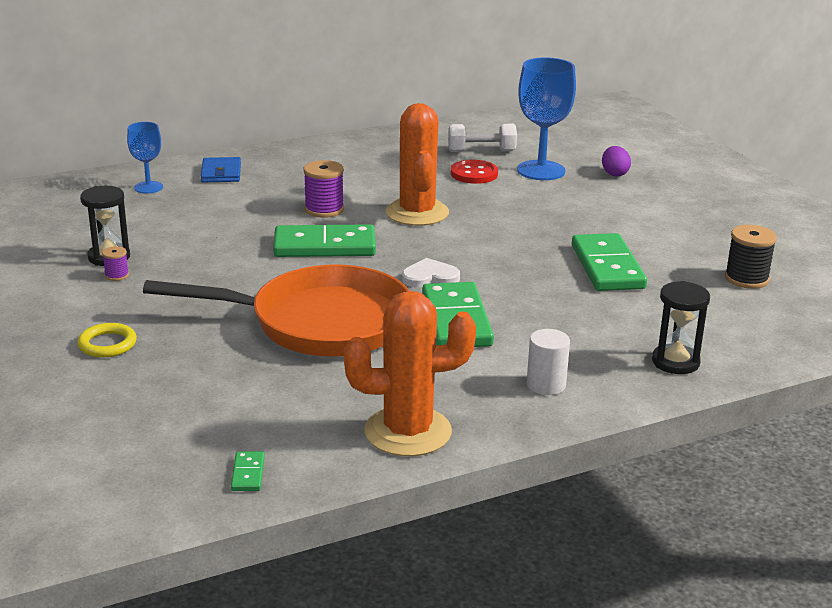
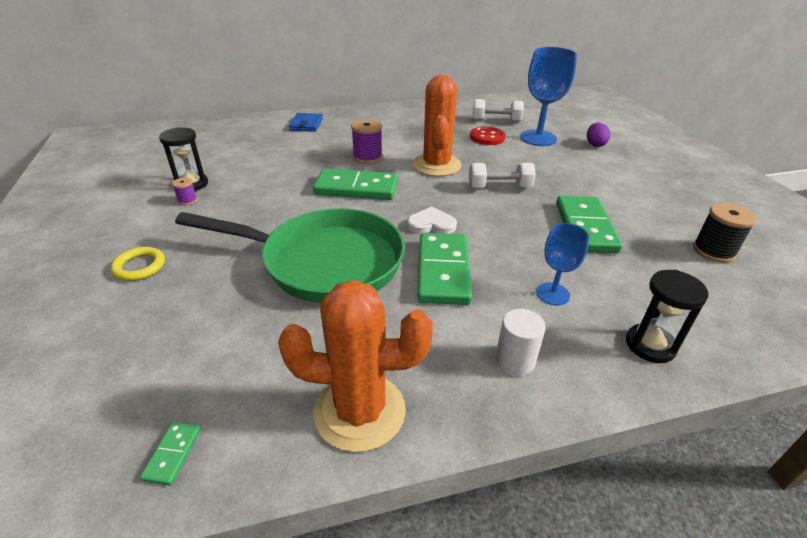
camera: 10 degrees right, 10 degrees up
(148, 187) = (251, 131): blue goblet -> blue goblet (552, 294)
(320, 323) = (324, 262): orange pan -> green pan
(501, 232) = (499, 187): none -> white dumbbell

